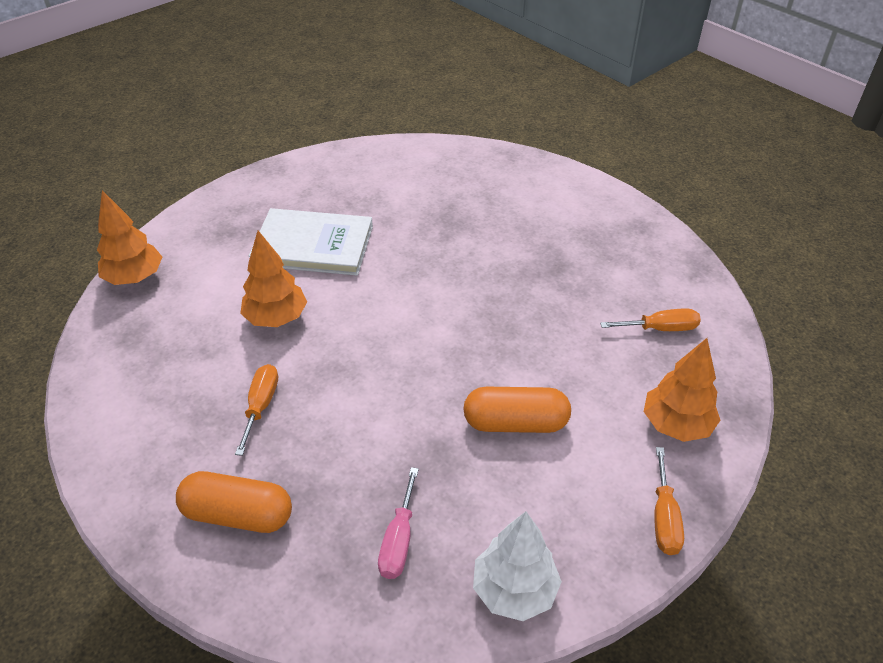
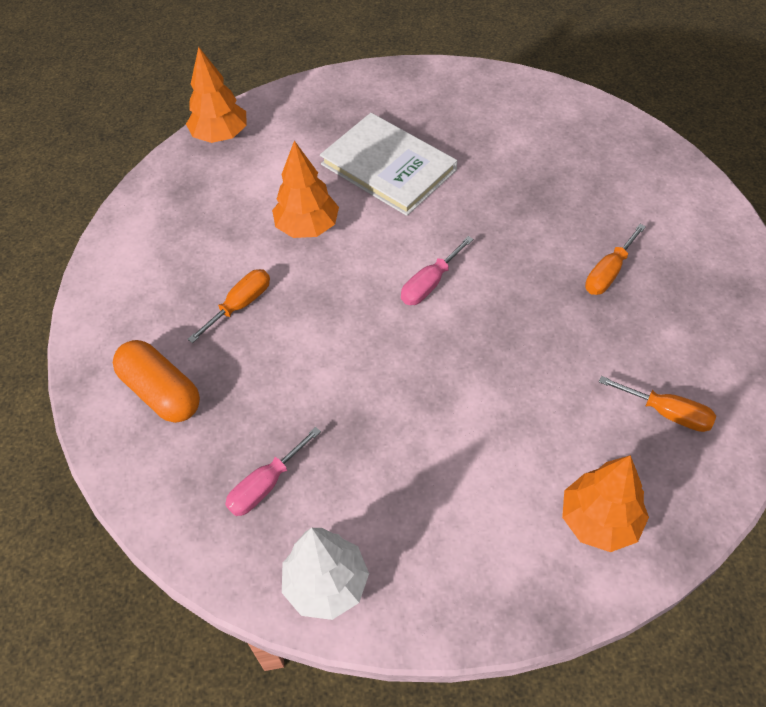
camera: 35 degrees right, 10 degrees up
(416, 317) = (429, 284): none -> pink screwdriver
(515, 423) = (443, 434): orange capsule -> none
(664, 518) = (511, 602): orange screwdriver -> orange screwdriver (608, 273)

